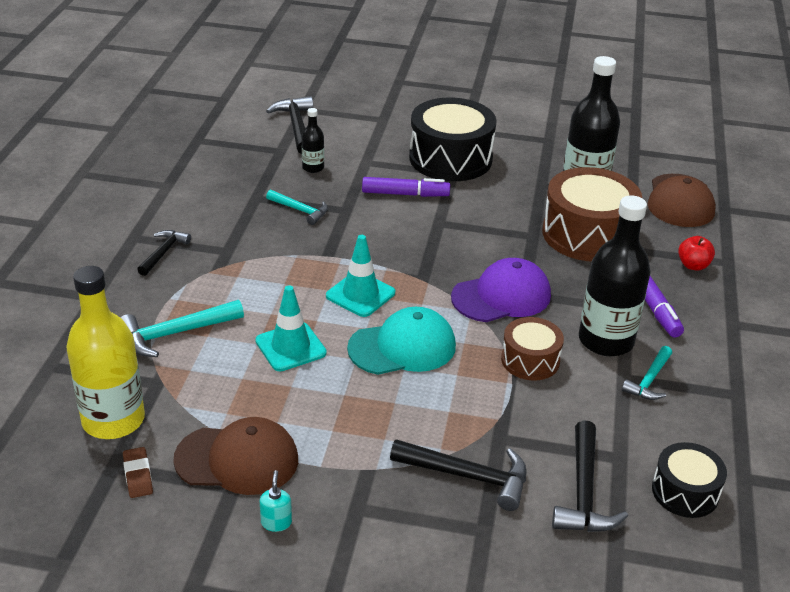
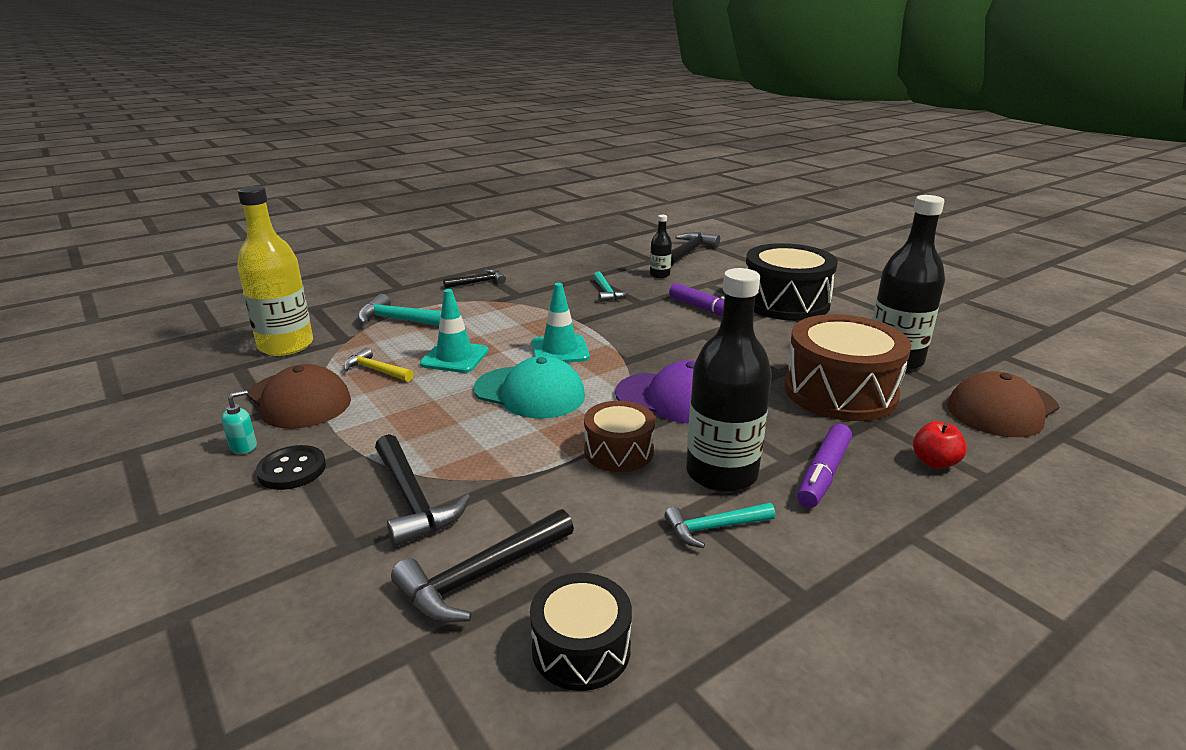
camera: 45 degrees right, 10 degrees down
(138, 475) = (237, 378): brown eraser -> none
(248, 396) = (376, 370): none -> yellow hammer
(349, 513) = (292, 470): none -> black button

